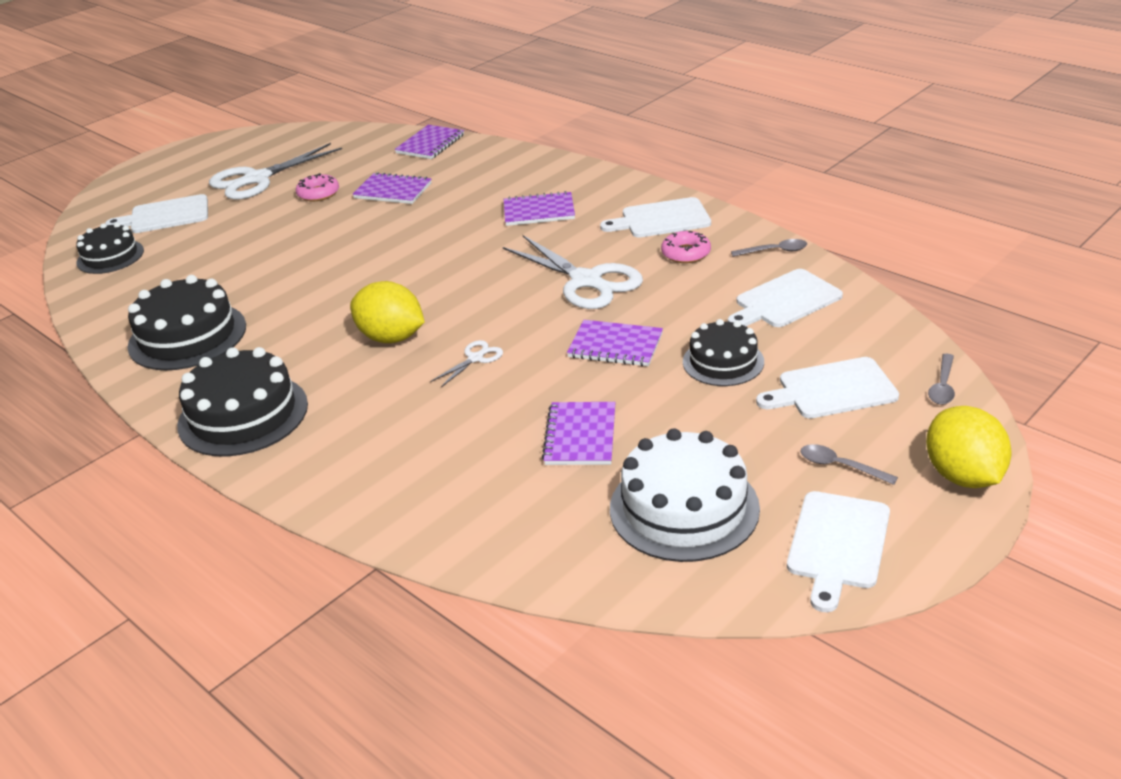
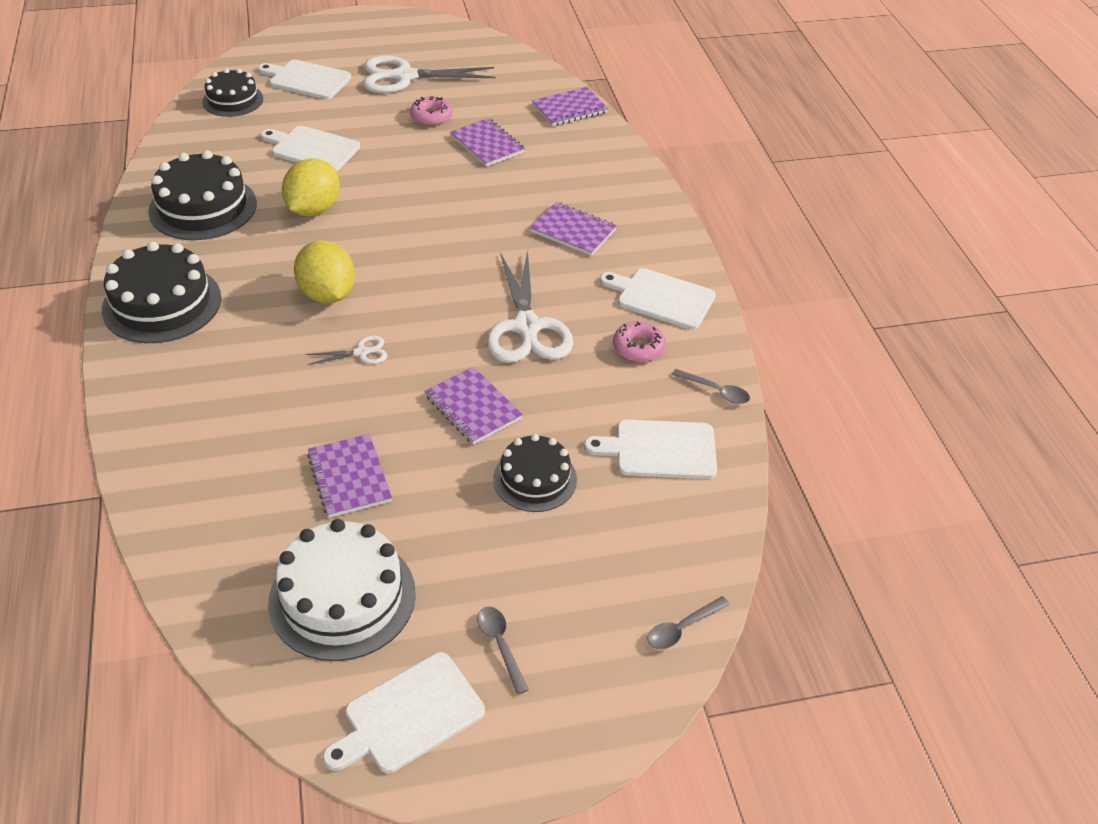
camera: 30 degrees right, 10 degrees up
(580, 436) = (349, 477): purple notebook -> purple notebook turned 60 degrees counterclockwise
(832, 389) = (586, 566): white cutting board -> white cutting board (312, 148)
(963, 476) = (584, 728): yellow lemon -> yellow lemon (313, 209)

